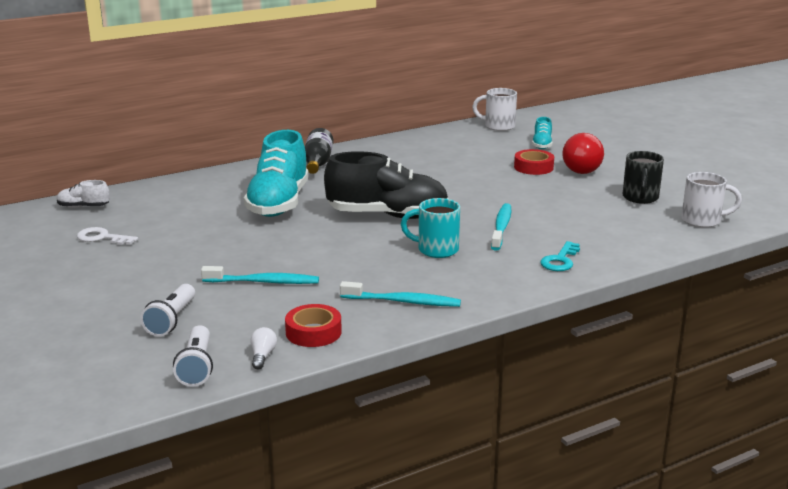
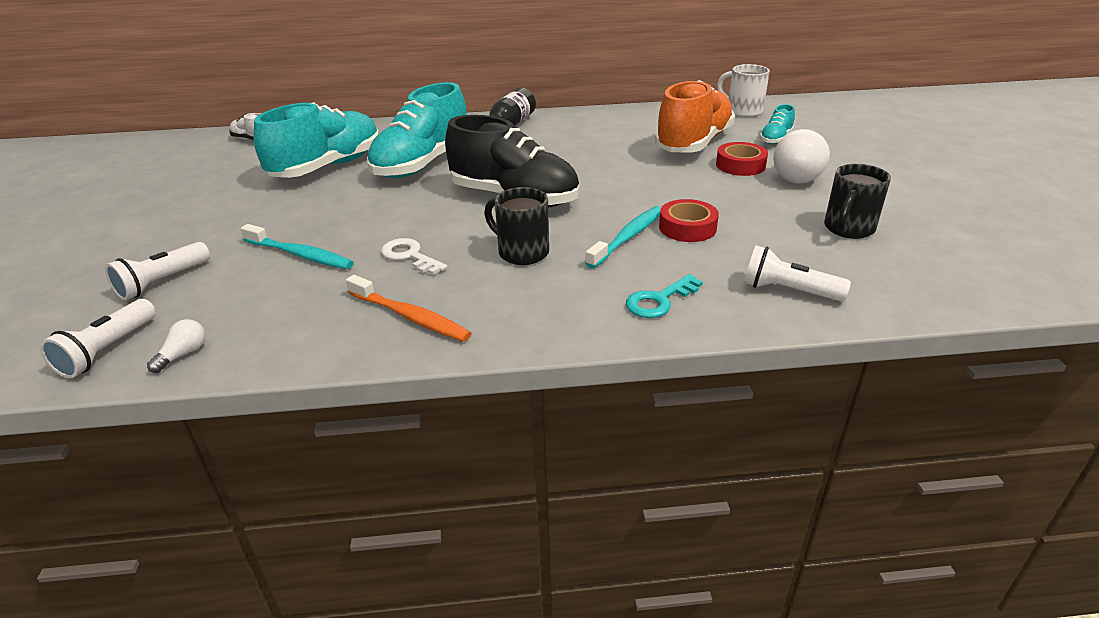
camera: 25 degrees right, 10 degrees up
(102, 238) = (226, 174): white key -> white key (409, 256)
(194, 218) = (327, 167): none -> turquoise shoe
(313, 332) = (270, 335): red tape -> red tape (687, 228)
(403, 301) = (410, 316): turquoise toothbrush -> orange toothbrush
(436, 250) = (521, 252): turquoise mug -> black mug
(484, 156) = (693, 143): none -> orange shoe
(580, 167) = (799, 174): red light bulb -> white light bulb
(633, 240) = (788, 291): none -> white flashlight
(702, 221) = (917, 280): white mug -> none

